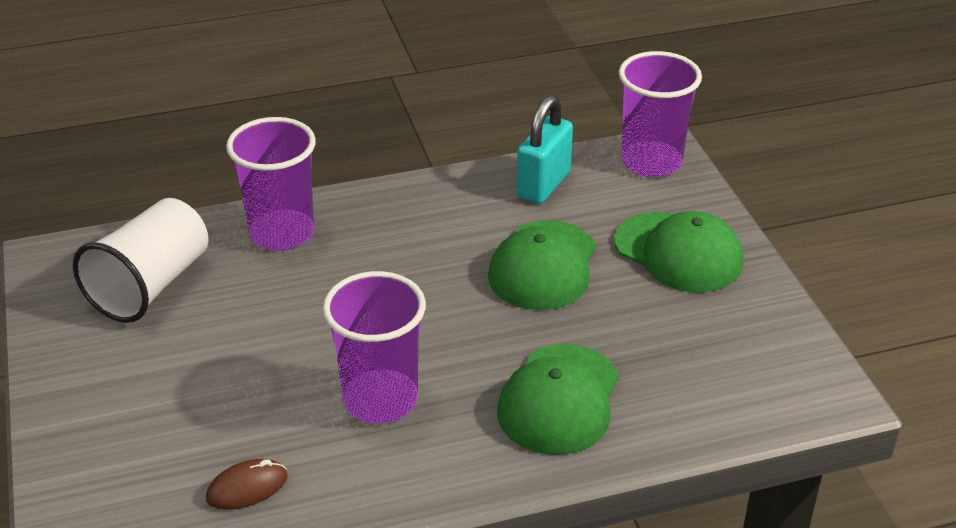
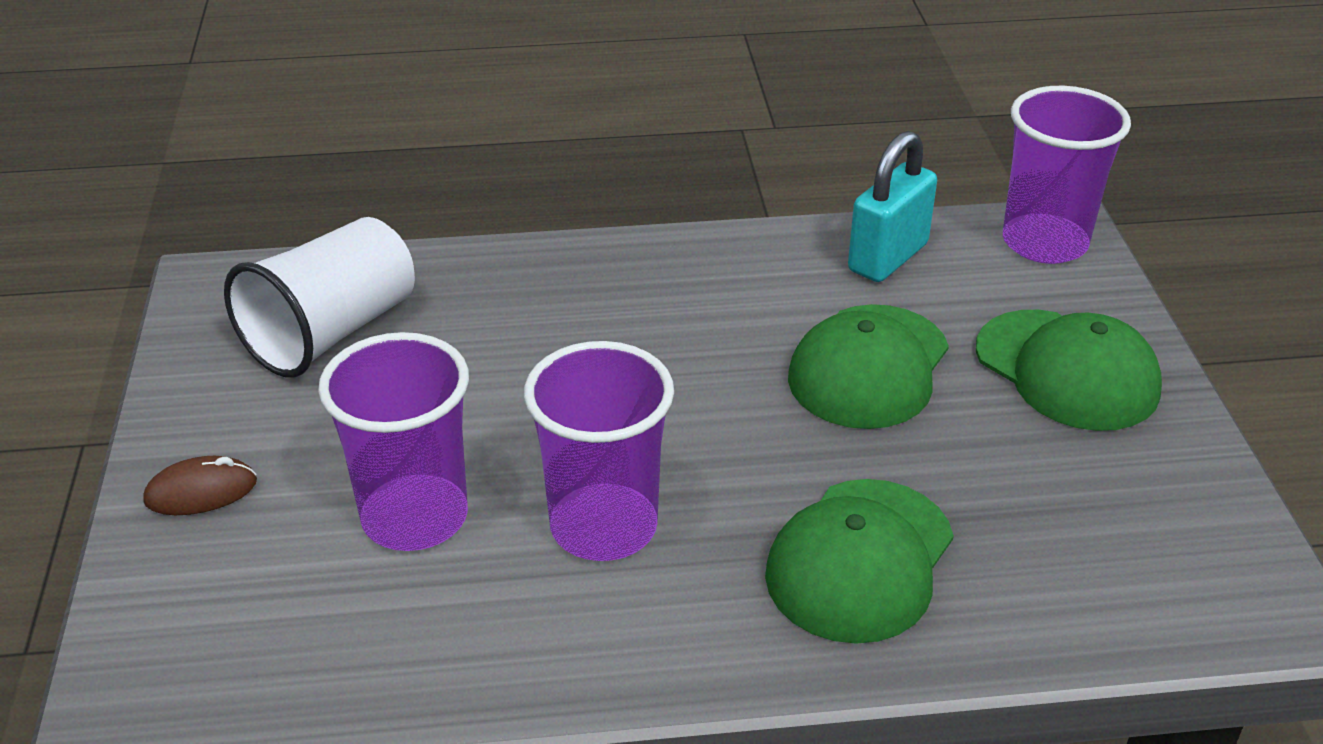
camera: 10 degrees right, 0 degrees up
(247, 488) = (389, 629): brown mouse -> brown mouse (201, 491)
(282, 233) = (519, 283): purple cup -> purple cup (415, 517)

